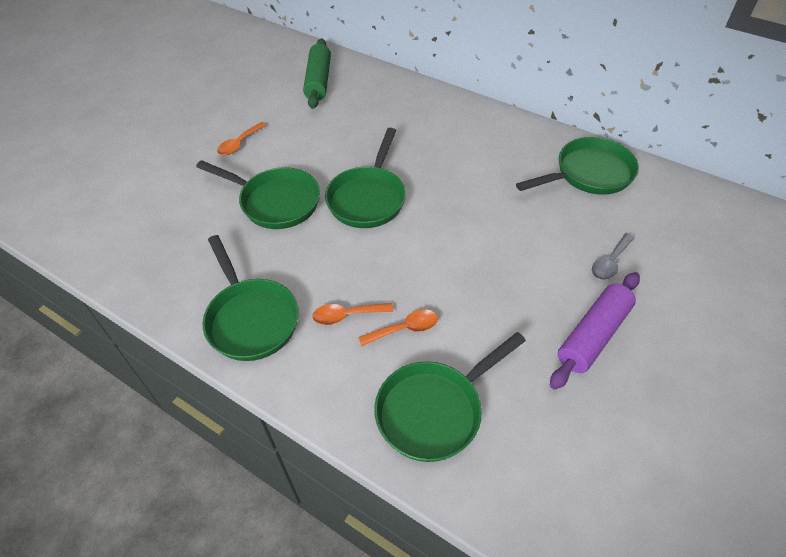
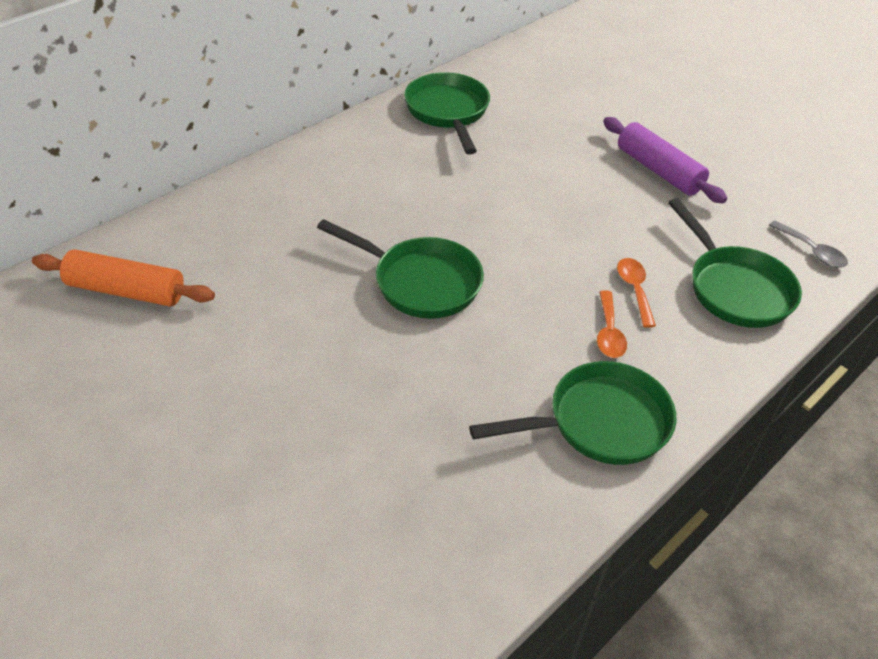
camera: 80 degrees left, 5 degrees down
(239, 144) = (235, 405): orange spoon -> none
(275, 202) = (392, 375): green pan -> none
(318, 81) = (126, 291): green rolling pin -> orange rolling pin
(610, 262) = (574, 136): grey spoon -> grey spoon (812, 251)

